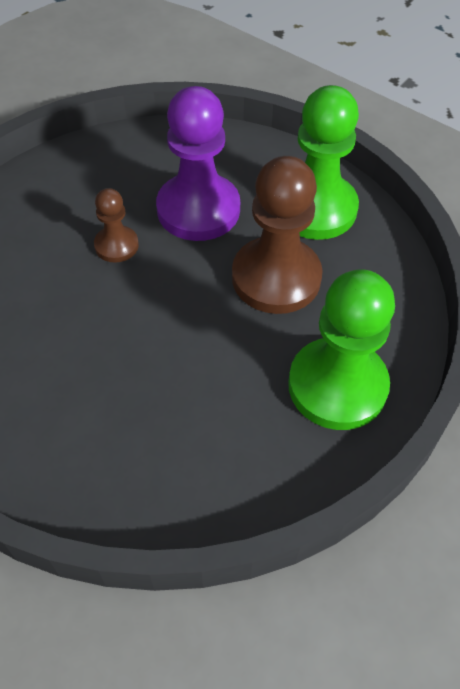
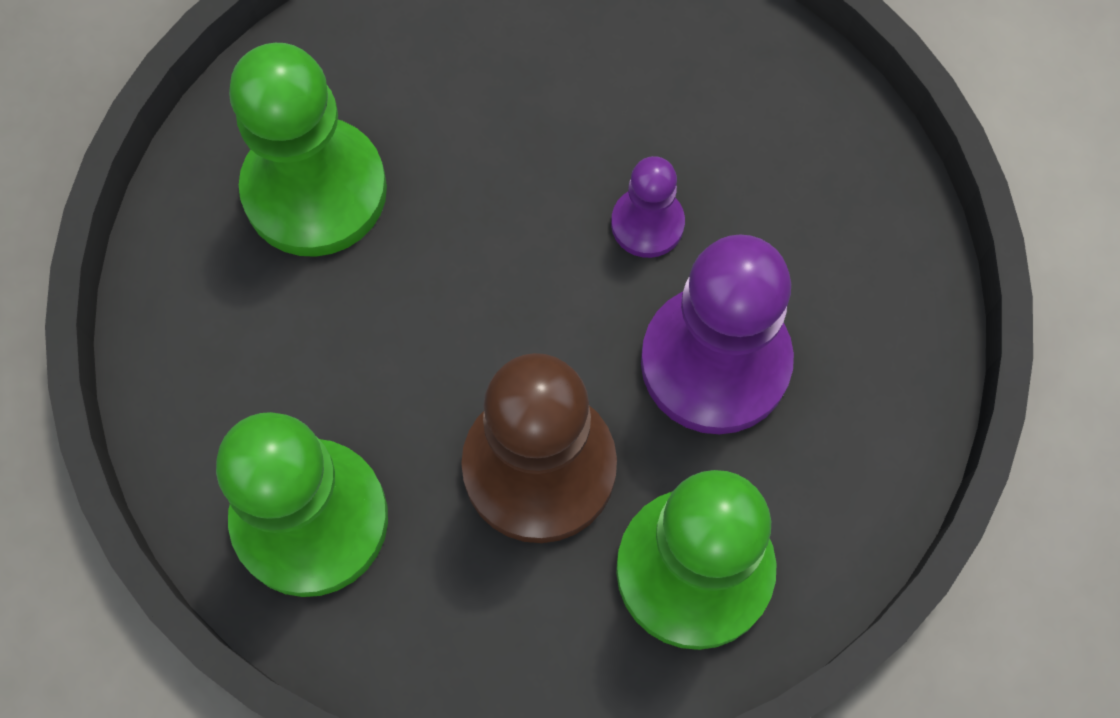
camera: 100 degrees right, 15 degrees up
(106, 425) = (315, 190): none -> green pawn
(116, 245) = (647, 224): brown pawn -> purple pawn

